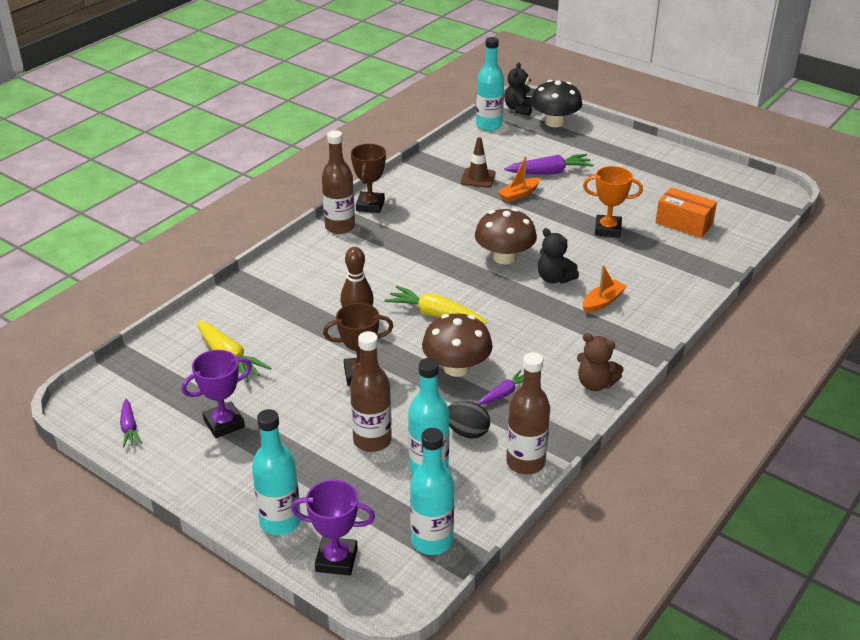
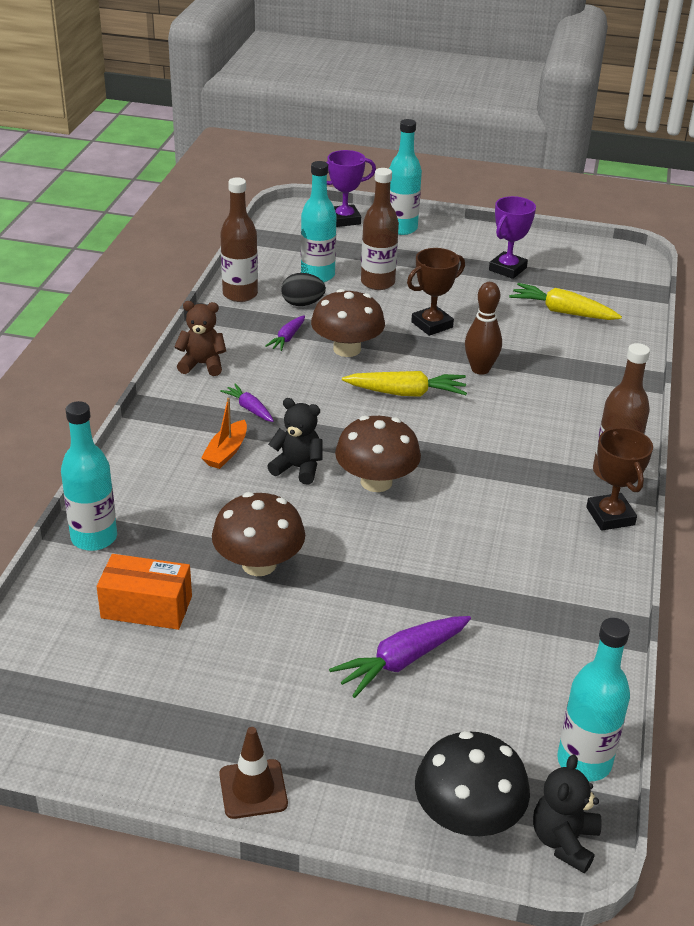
camera: 155 degrees right, 0 degrees up
(129, 428) = (575, 252): purple carrot -> purple carrot (249, 408)
(432, 541) = (285, 239): turquoise bottle -> turquoise bottle (94, 538)
(478, 178) = (505, 613): brown traffic cone -> brown traffic cone (253, 789)
(519, 109) = (564, 841): black teddy bear -> black teddy bear turned 150 degrees counterclockwise
(519, 194) = (421, 596): orange boat -> none
(607, 229) = (259, 564): orange trophy -> brown mushroom

